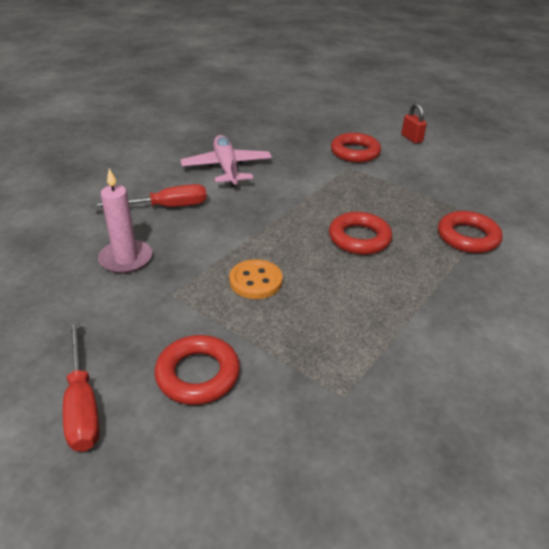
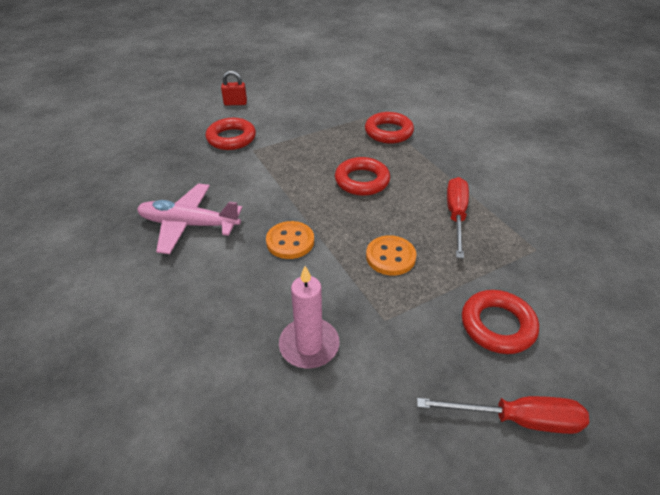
camera: 65 degrees left, 5 degrees up
(165, 207) = (230, 291): red screwdriver -> red screwdriver (456, 215)
(239, 219) = (290, 241): none -> orange button

